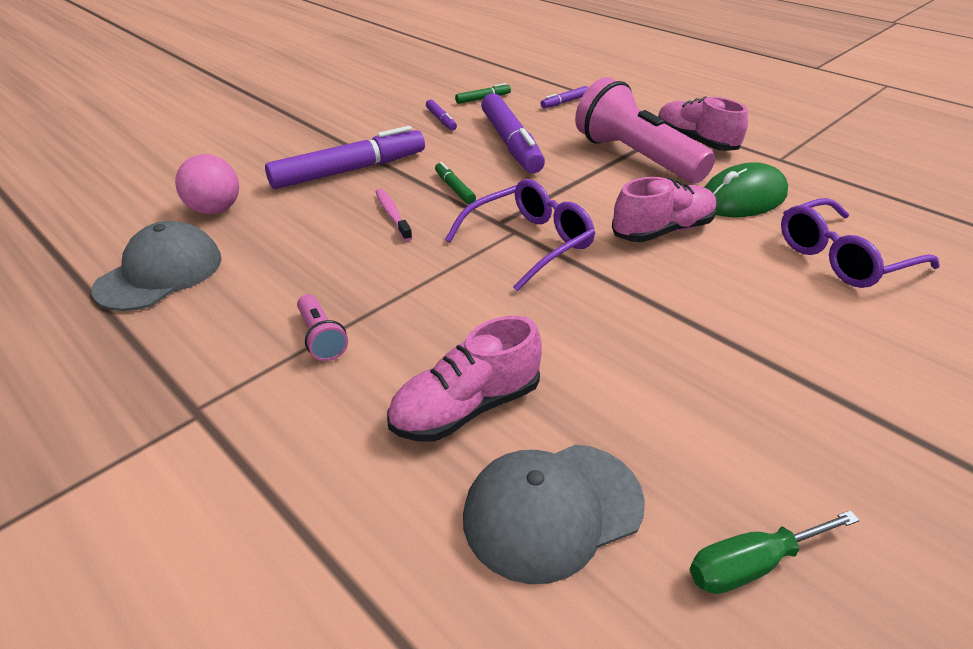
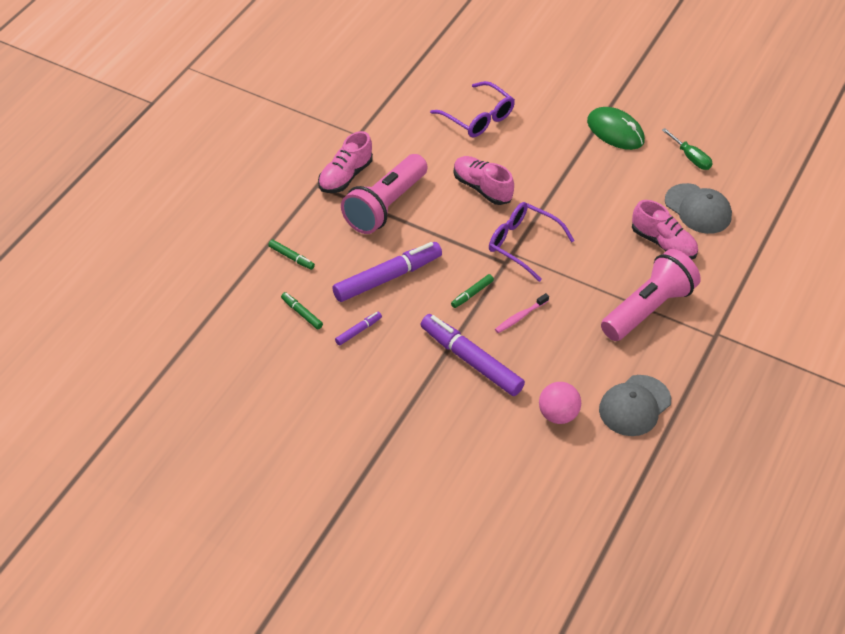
camera: 110 degrees left, 10 degrees up
(160, 273) = (634, 406): grey cap -> grey cap turned 60 degrees counterclockwise
(321, 338) = (647, 309): pink flashlight -> pink flashlight, size x2.37
(565, 102) = (291, 257): purple marker -> green marker
(742, 198) = (425, 154): green mouse -> green mouse (615, 131)

